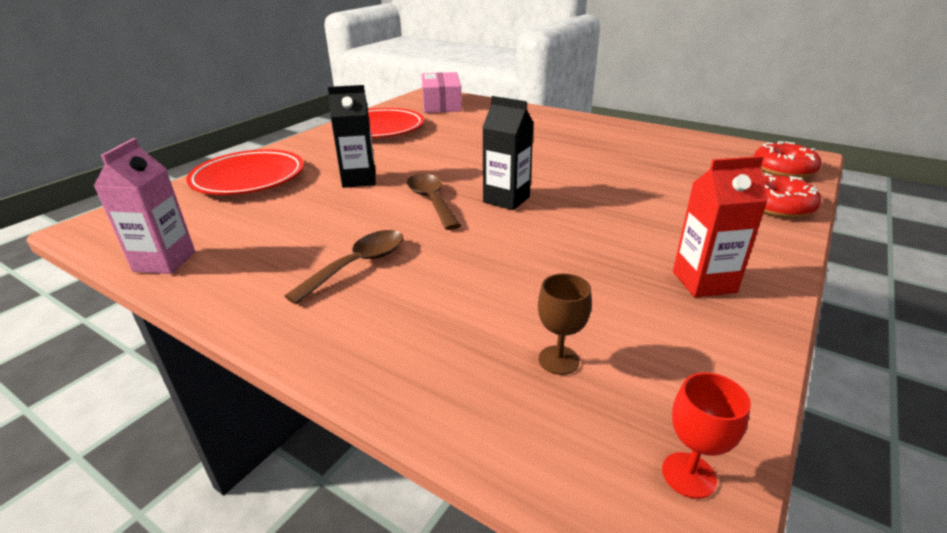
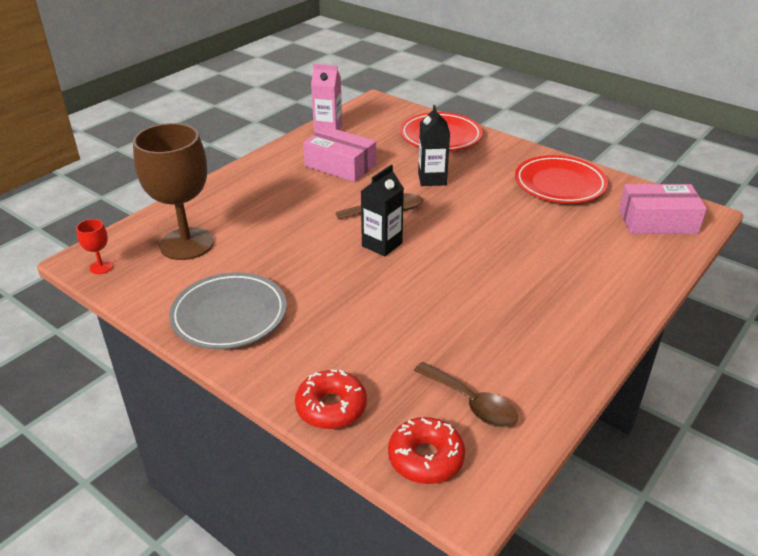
camera: 95 degrees right, 5 degrees up
(305, 239) = (340, 165): none -> pink box
(358, 265) = (303, 184): brown spoon -> brown spoon (471, 403)
(558, 360) = (186, 244): brown goblet -> brown goblet, size x2.46
(704, 282) = (229, 315): red carton -> grey plate

